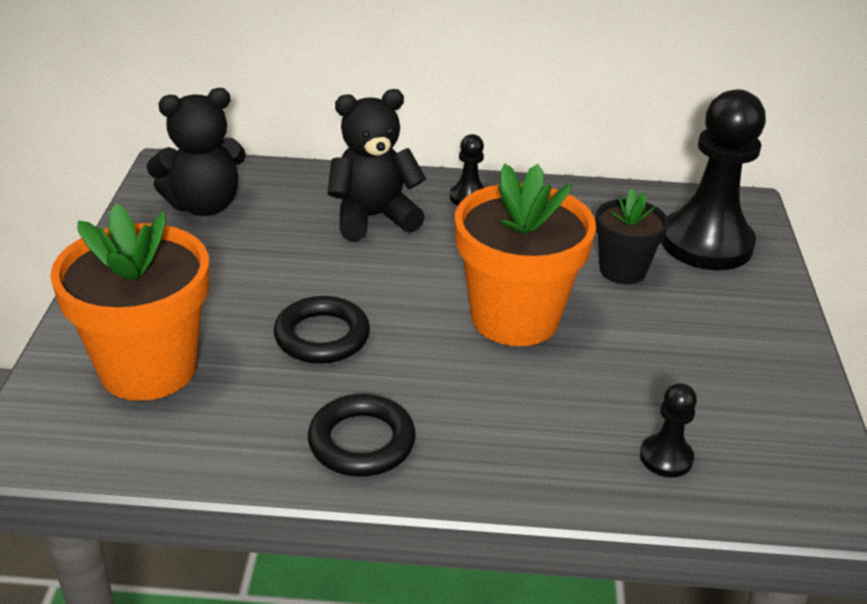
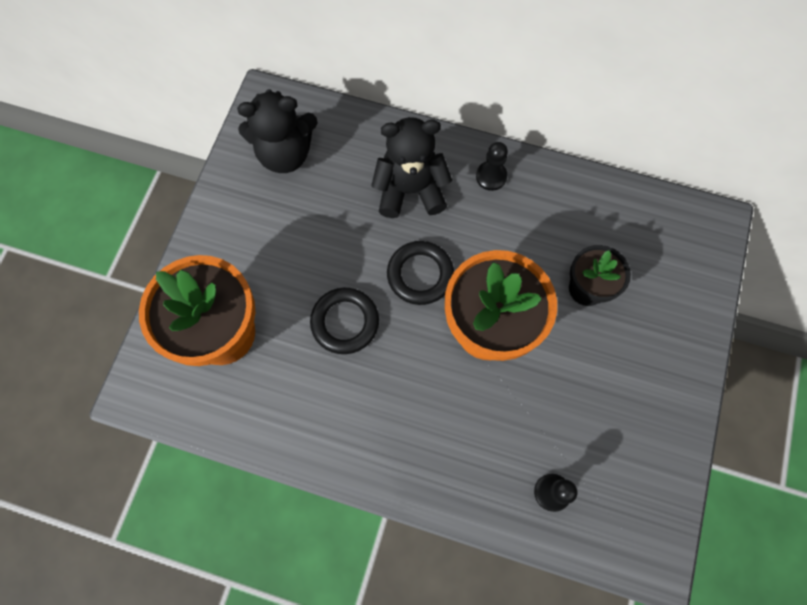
camera: 15 degrees right, 35 degrees up
(361, 442) = (351, 434): black ring -> black ring (420, 275)
(706, 243) = (665, 267): black pawn -> none

